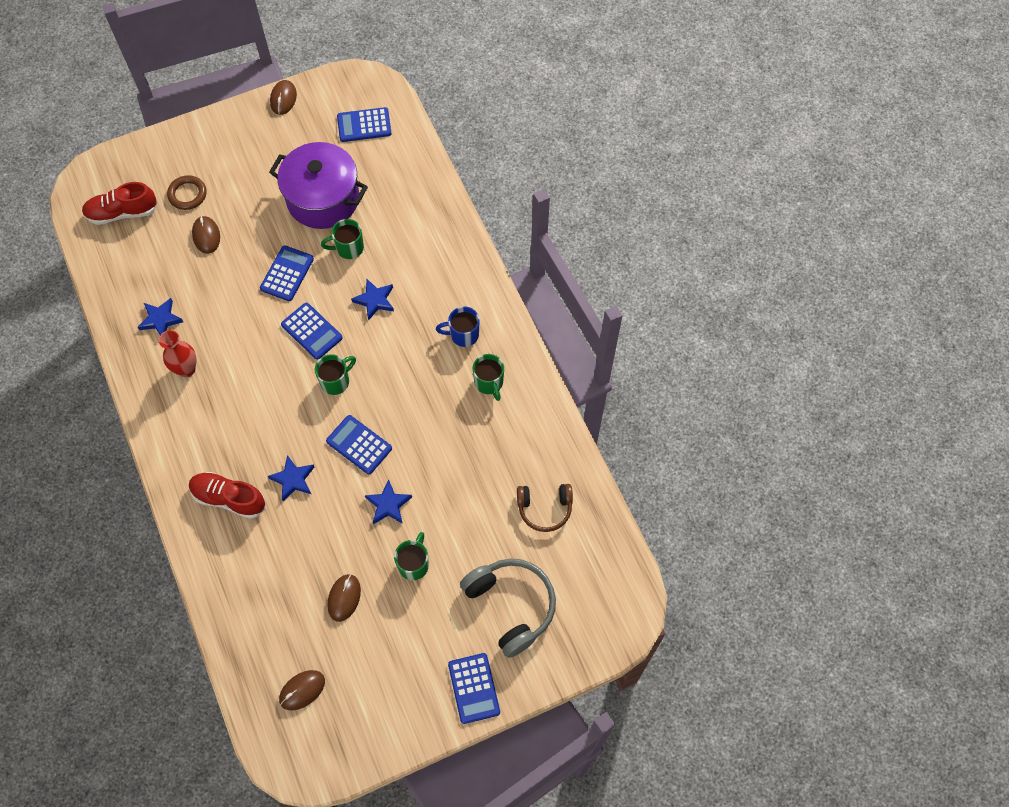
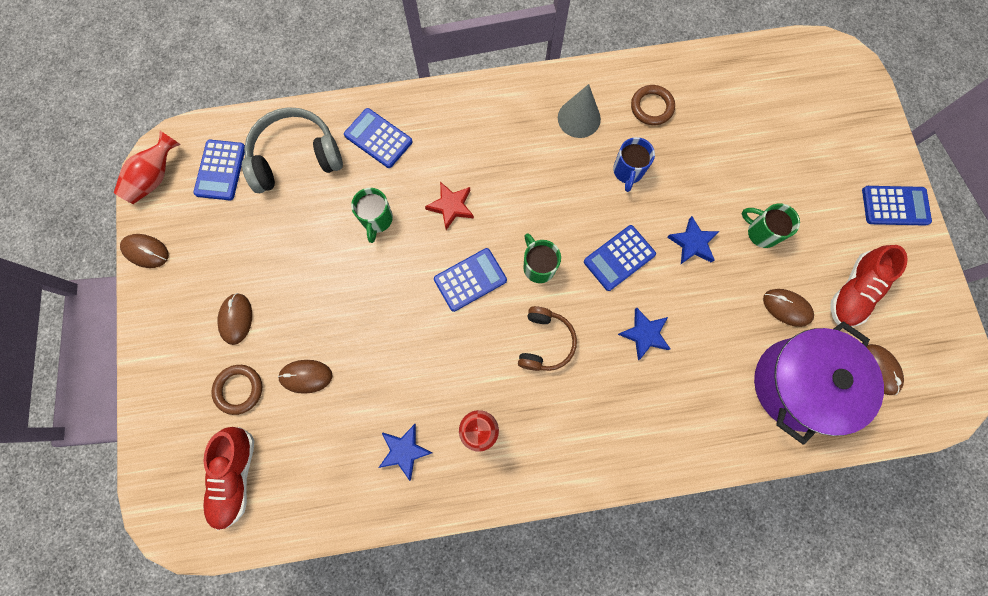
camera: 75 degrees left, 10 degrees up
(229, 498) = (652, 408): red shoe -> red shoe (853, 291)
(242, 175) = (236, 319): none -> brown mouse
(287, 274) = (388, 292): blue calculator -> blue calculator (378, 138)
(323, 199) = (303, 234): purple pot -> purple pot (798, 384)
(346, 84) = (155, 178): none -> red vase
(375, 300) = (451, 206): blue star -> red star
(463, 335) = (517, 129): blue mug -> blue mug (628, 171)
(489, 383) = (579, 118): green mug -> grey cone
(511, 606) = (818, 154): grey headphones -> grey headphones (296, 157)
(519, 443) = (651, 107): none -> brown ring
(544, 508) = (724, 101): brown headphones -> brown headphones (545, 342)

